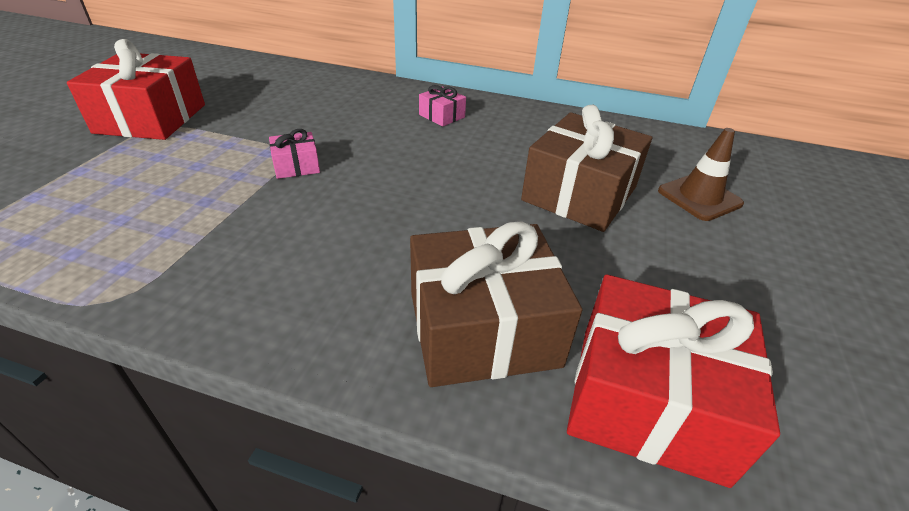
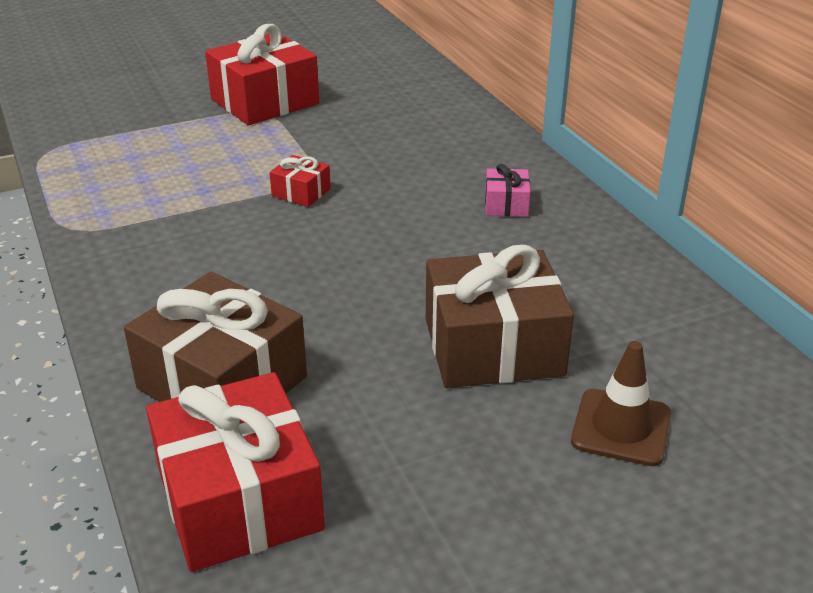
camera: 50 degrees right, 5 degrees down
(296, 166) = (301, 192): pink gift -> red gift

